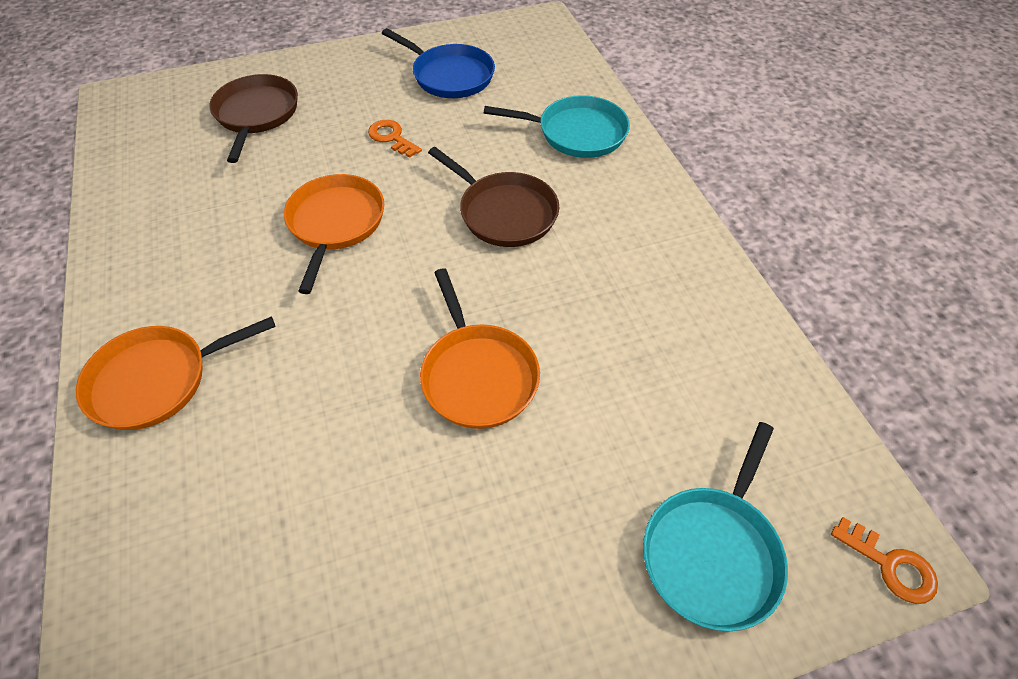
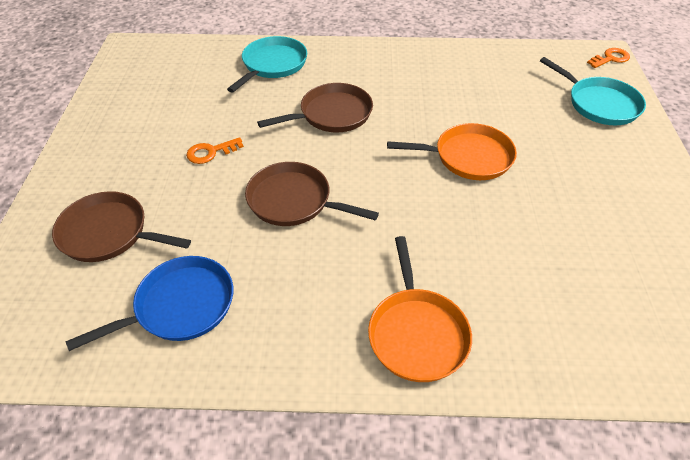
camera: 70 degrees left, 5 degrees down
(335, 223) = (293, 201): orange pan -> brown pan
(450, 76) = (157, 106): blue pan -> blue pan (180, 306)

